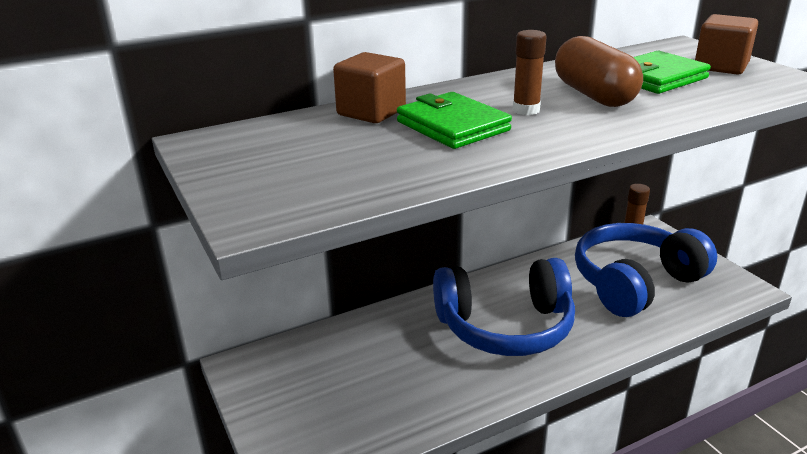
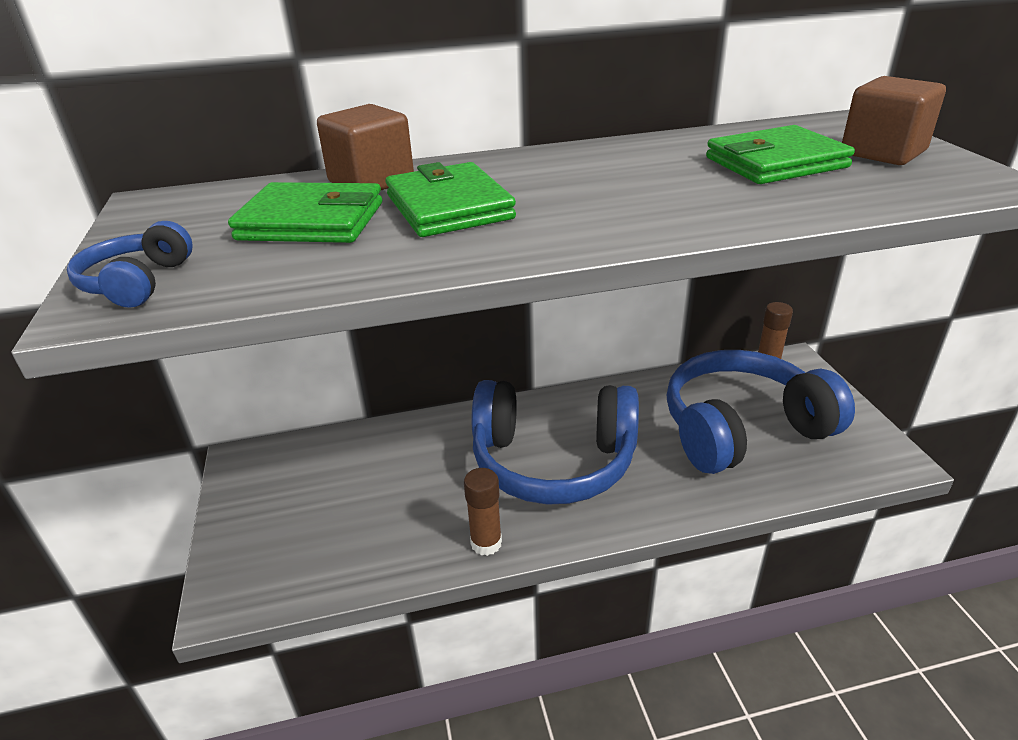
camera: 15 degrees right, 5 degrees up
(264, 201) = (137, 282): none -> blue headphones
(355, 145) = (311, 221): none -> green wallet
(526, 110) = (560, 193): brown glue stick -> brown glue stick (486, 543)
(594, 95) = (668, 180): brown capsule -> none

